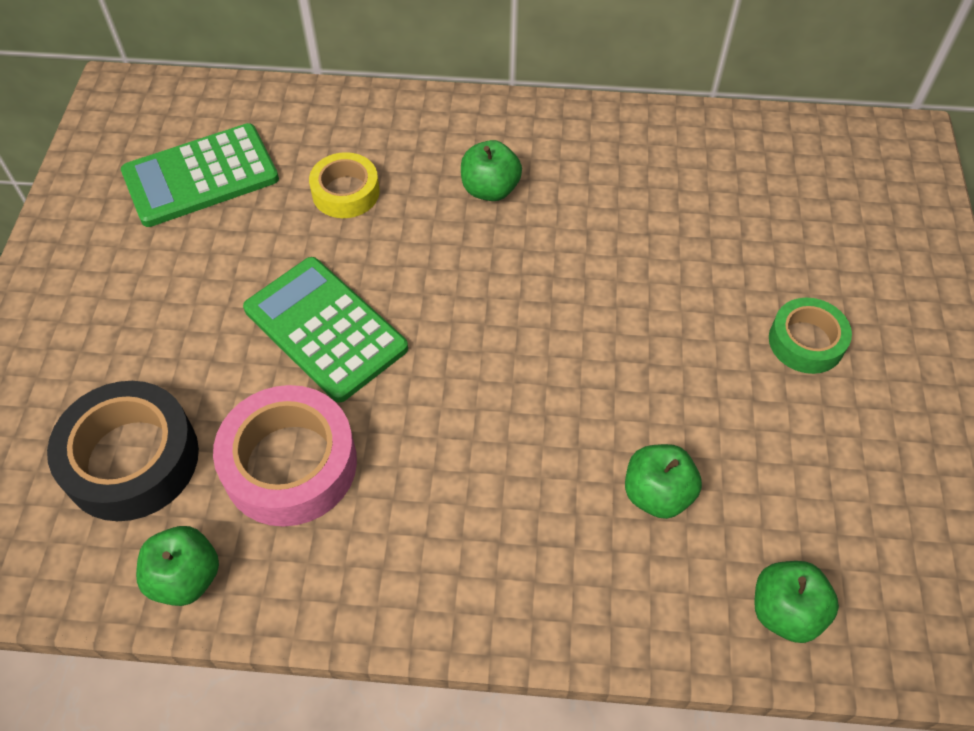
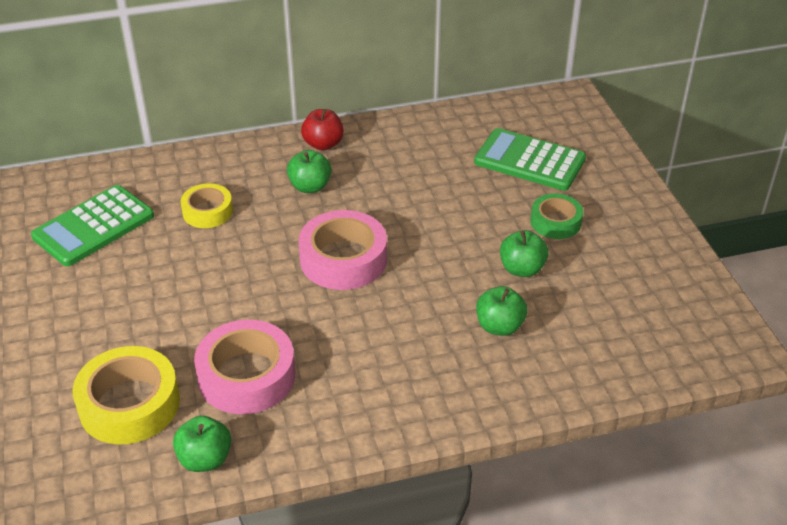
camera: 20 degrees left, 15 degrees down
(131, 459) = (129, 404): black tape -> yellow tape
(325, 329) = (233, 294): green calculator -> green calculator (529, 161)
(487, 317) = (343, 259): none -> pink tape
(534, 127) = (323, 144): none -> red apple
(785, 611) = (605, 365): green apple -> green apple (522, 269)

